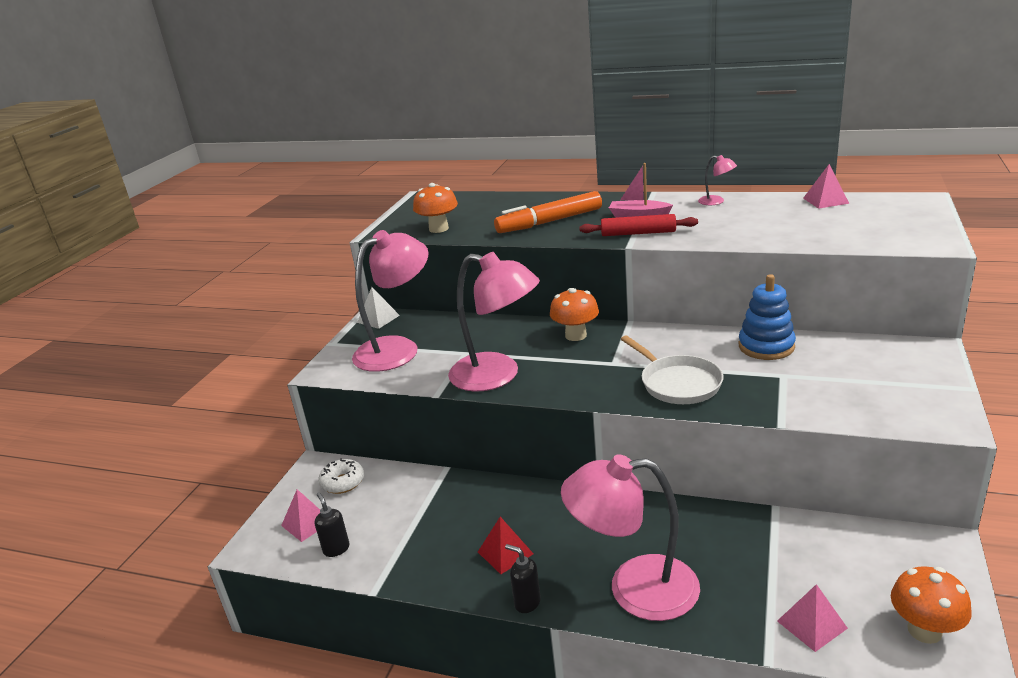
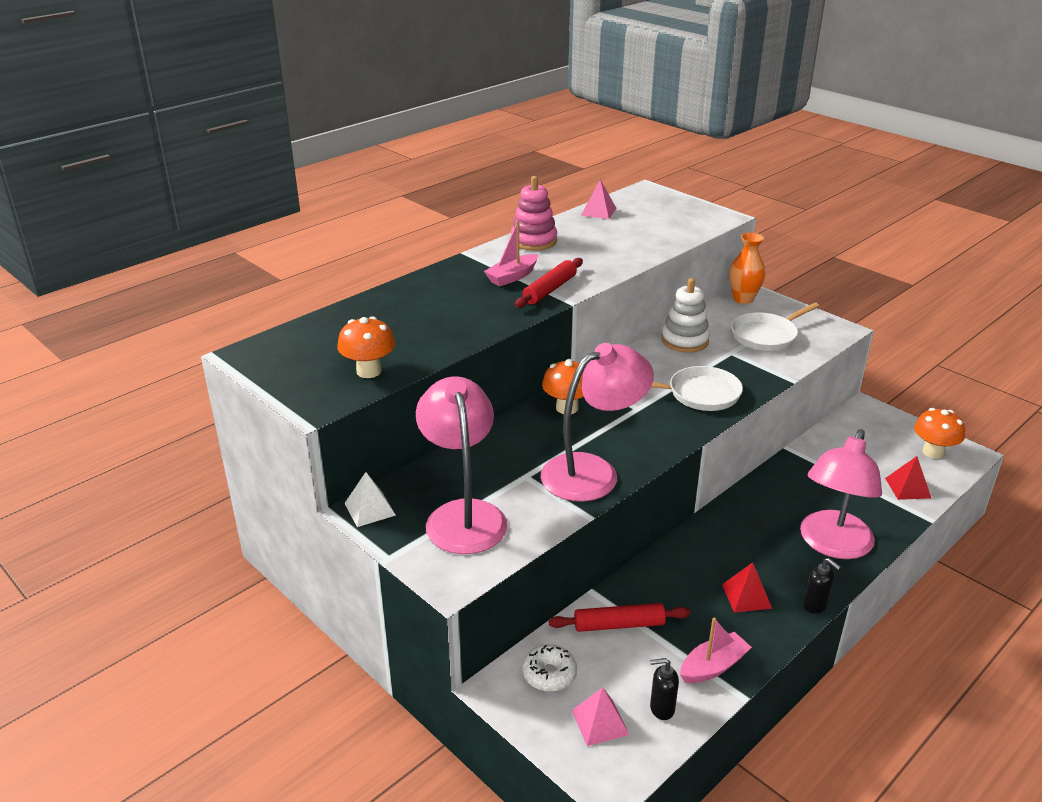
camera: 65 degrees left, 5 degrees up
(400, 561) = (713, 666): none -> pink boat
(417, 494) = (619, 624): none -> red rolling pin
(527, 603) = (815, 605): black soap dispenser -> black soap dispenser turned 105 degrees counterclockwise
(550, 222) = (455, 314): orange marker -> none
(716, 201) = (533, 241): pink lamp -> pink stacking toy
(766, 346) = (685, 341): blue stacking toy -> white stacking toy
(811, 624) = (907, 488): pink pyramid -> red pyramid
(852, 383) = (766, 335): none -> white pan
(910, 348) = (743, 299): none -> orange vase

